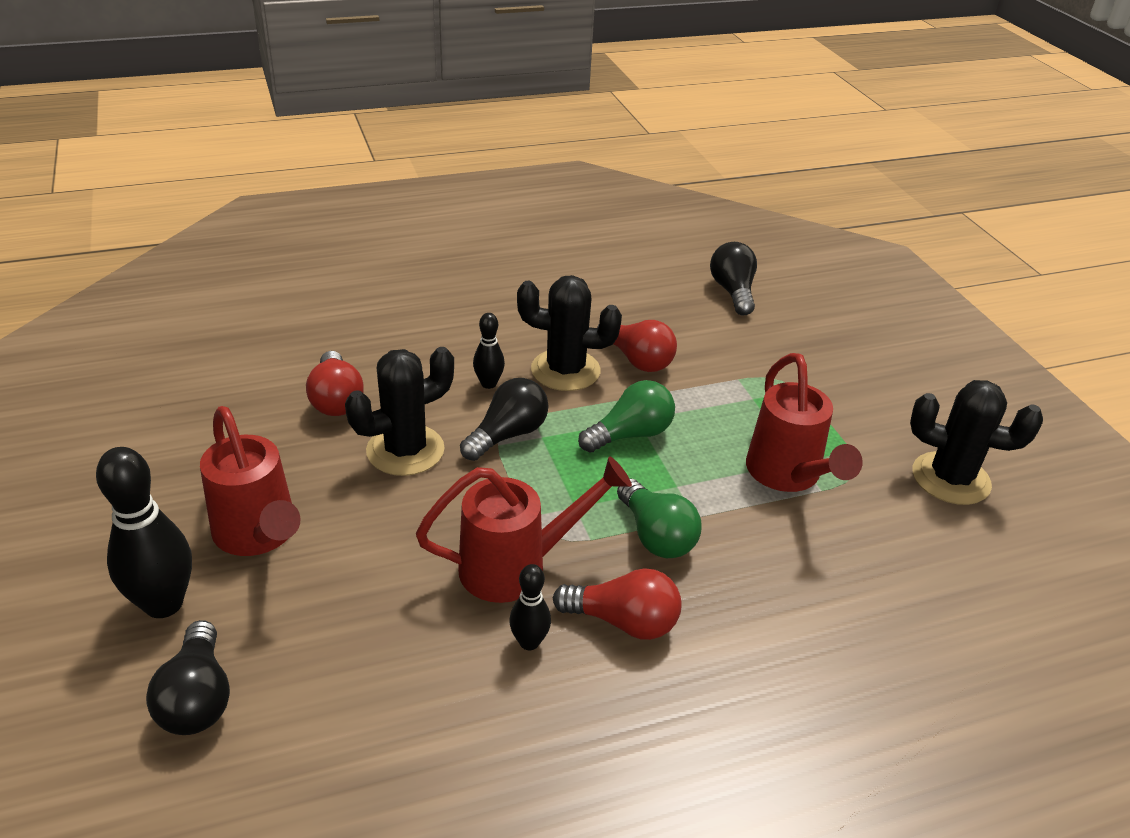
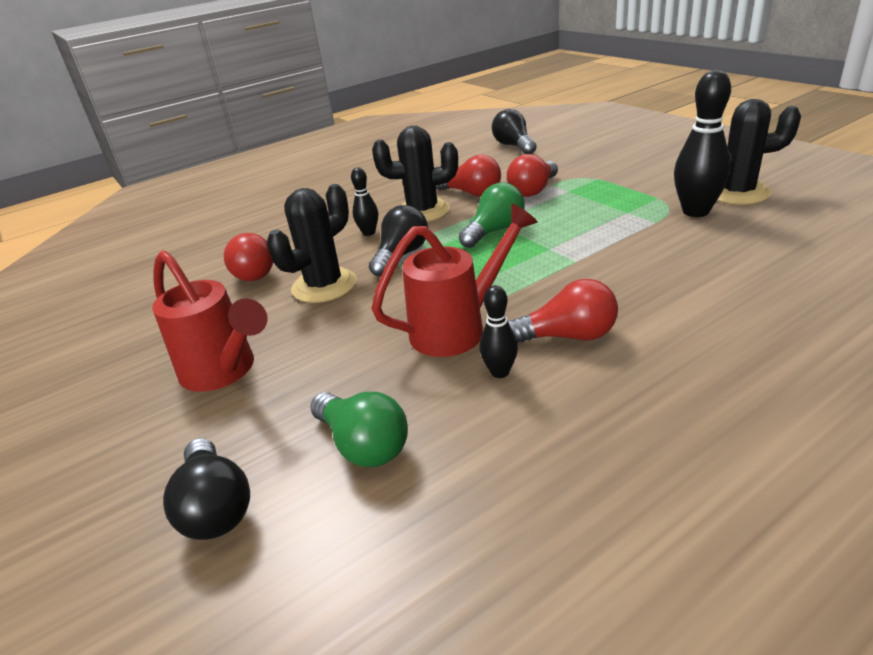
camera: 10 degrees left, 5 degrees down
(163, 604) = (153, 445): black bowling pin -> black bowling pin (695, 211)
(656, 536) = (555, 279): green light bulb -> green light bulb (363, 445)
(712, 382) = (533, 190): none -> red light bulb
(788, 476) = (625, 222): red watering can -> none

